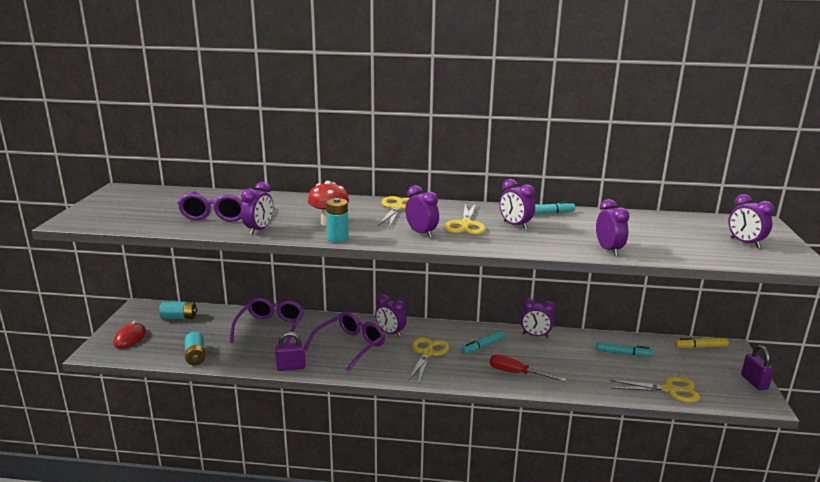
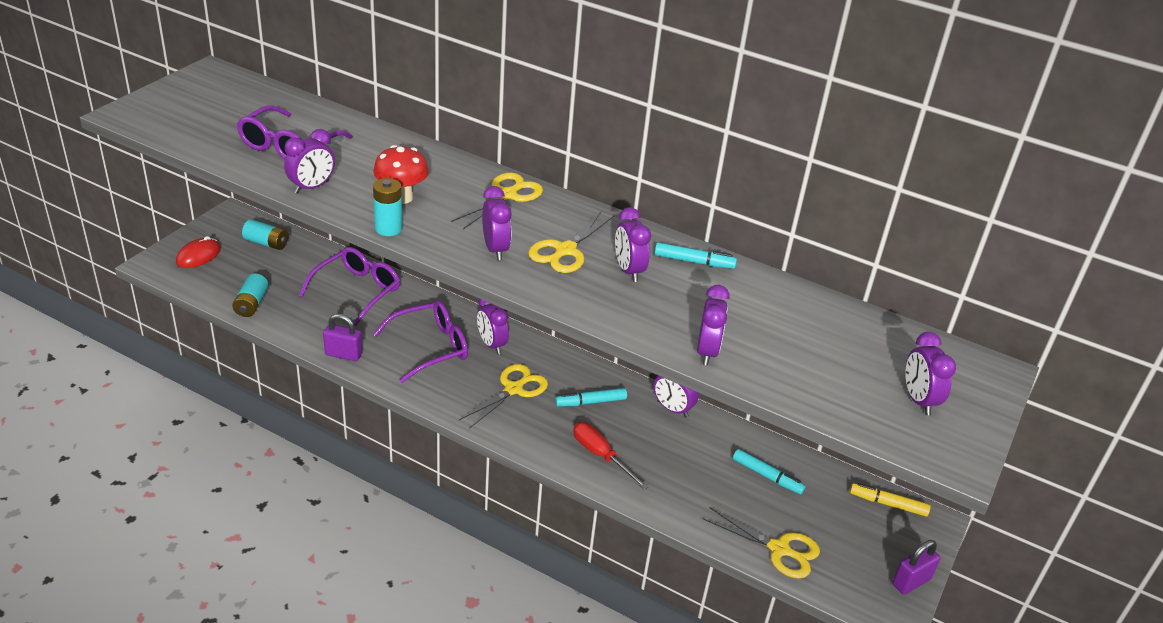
camera: 20 degrees right, 15 degrees up
(754, 382) = (911, 582): purple padlock -> purple padlock turned 45 degrees clockwise

